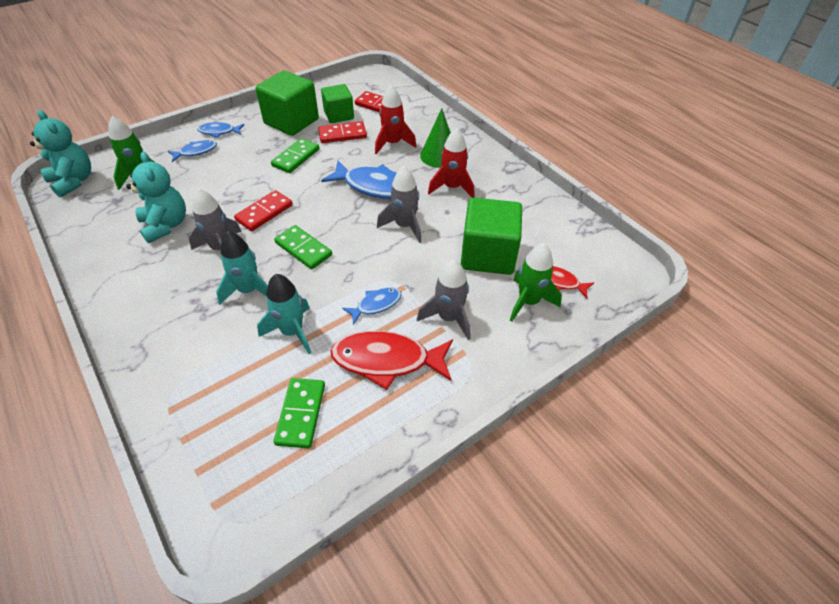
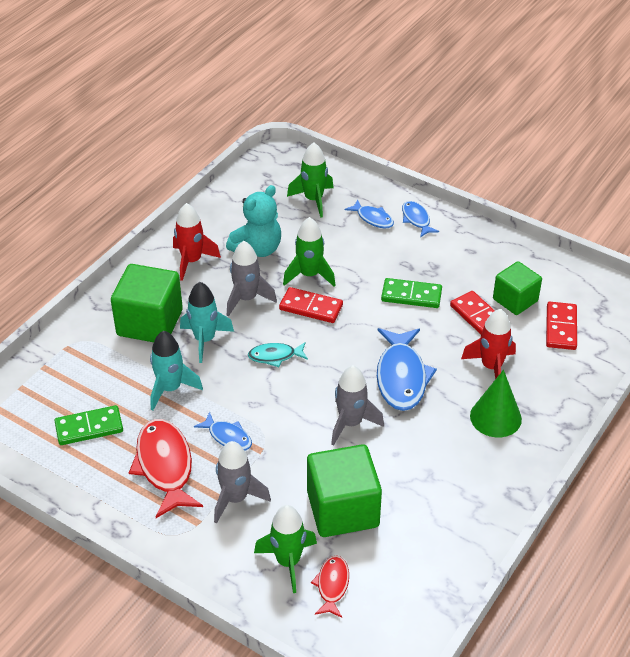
camera: 70 degrees right, 5 degrees down
(73, 181) = (281, 163): turquoise teddy bear -> none
(227, 203) = (309, 275): none -> green rocket
(291, 121) = (474, 266): green cube -> green cube (150, 323)
(303, 249) = (275, 356): green domino -> turquoise fish
(452, 187) = (441, 446): red rocket -> red rocket (192, 261)

